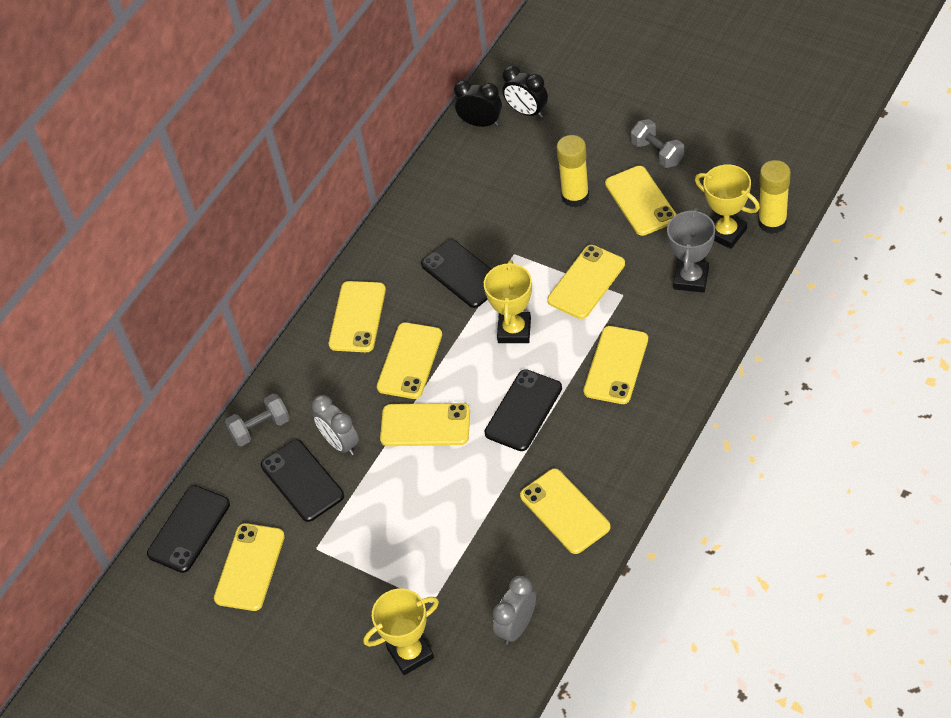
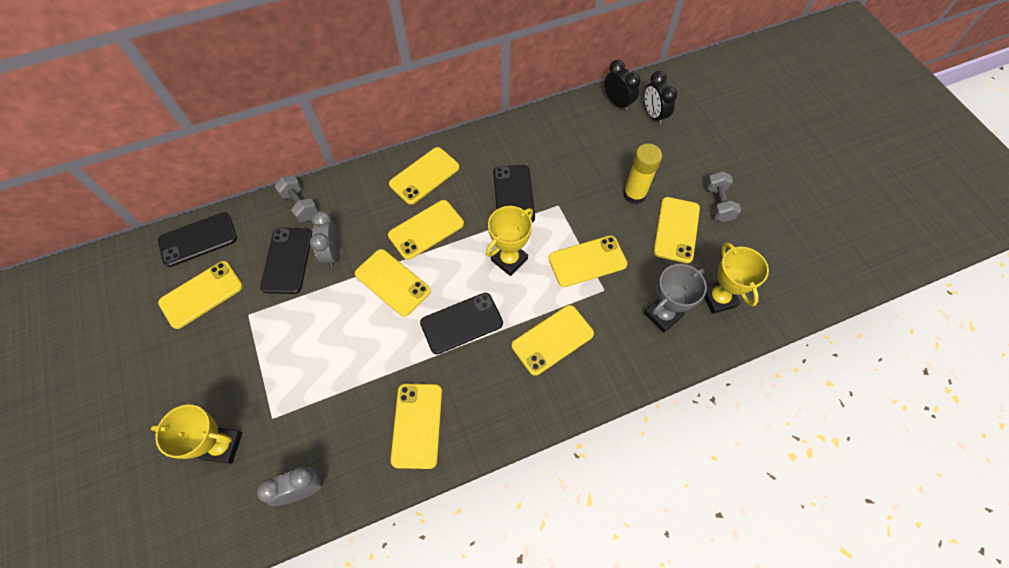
camera: 30 degrees right, 10 degrees up
(260, 428) = (300, 205): grey dumbbell -> grey dumbbell turned 45 degrees clockwise
(772, 222) = (760, 316): yellow glue stick -> none

